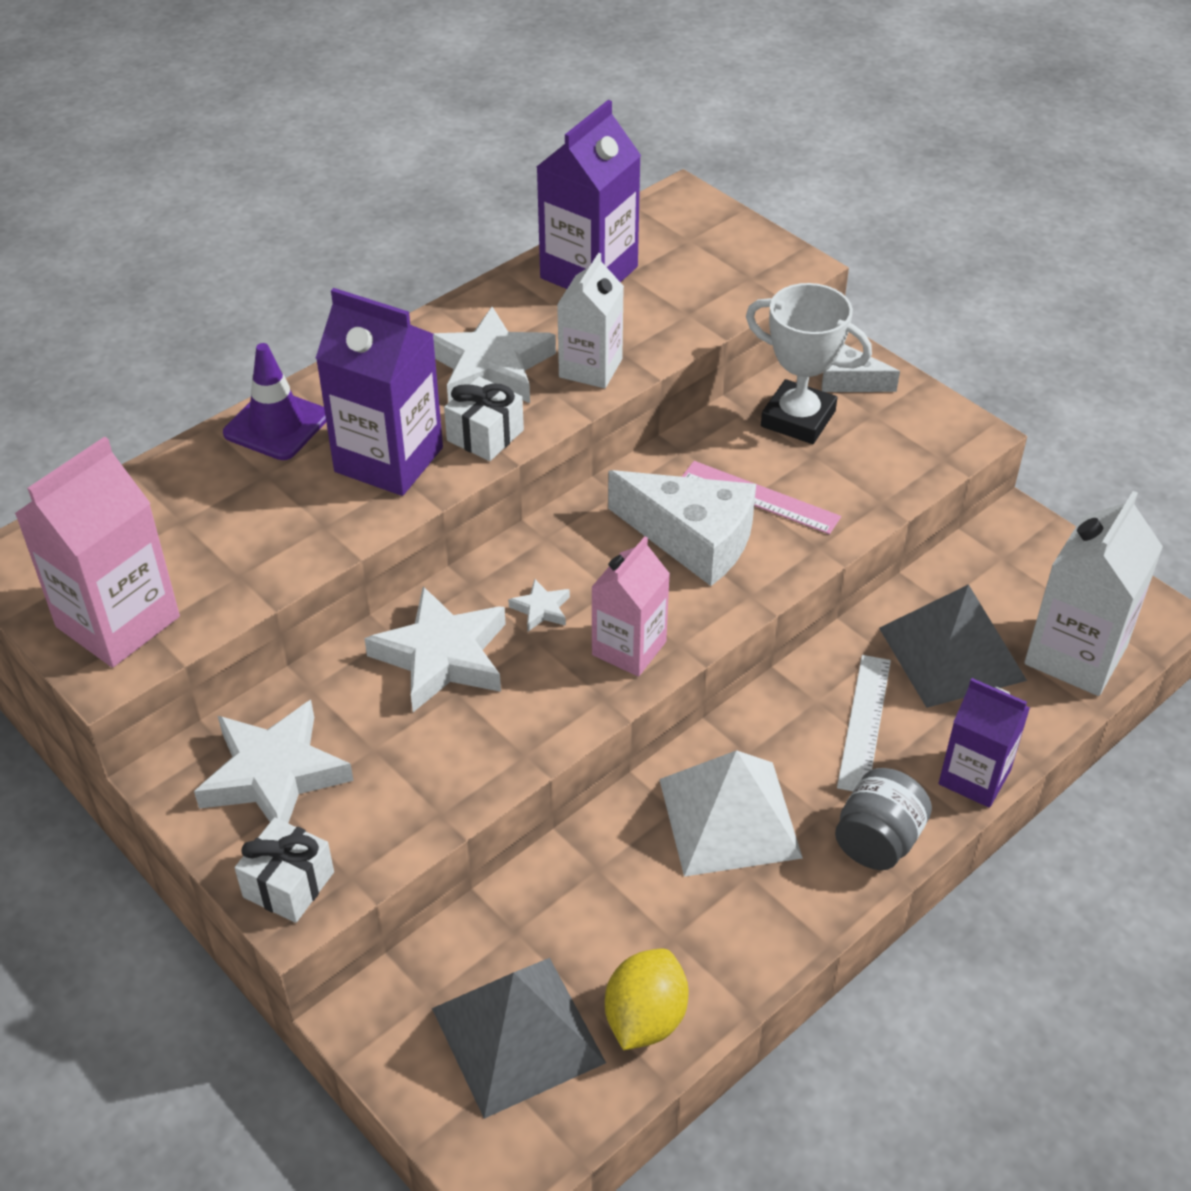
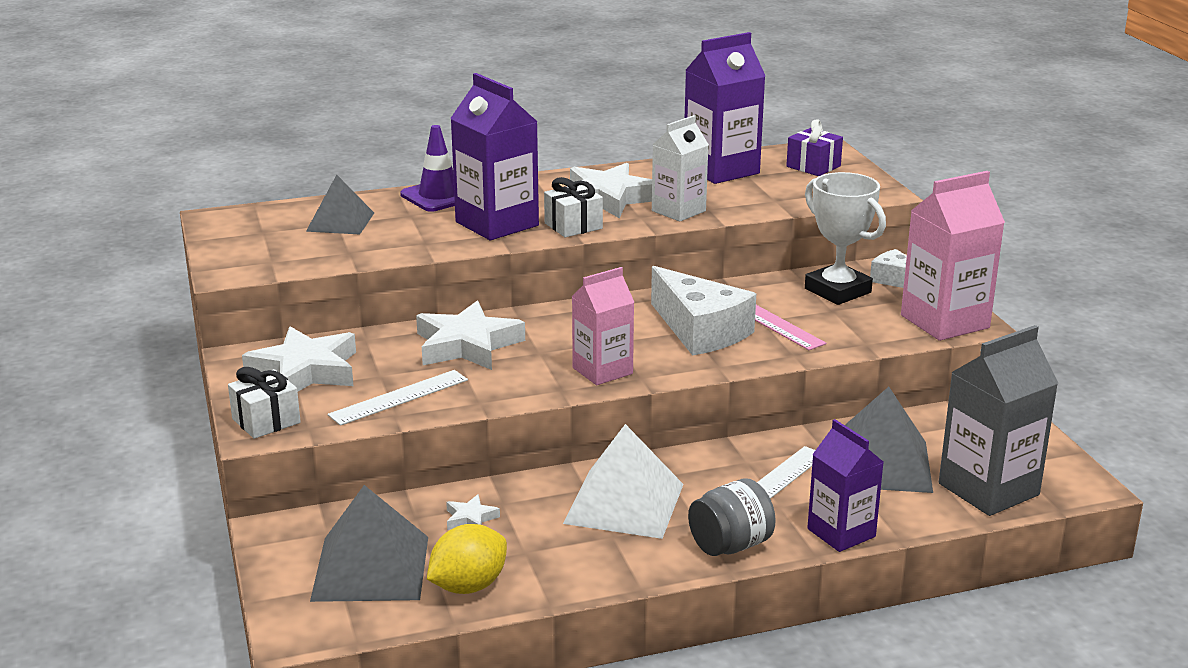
camera: 25 degrees right, 20 degrees down
(118, 622) = (256, 255): pink carton -> pink carton (944, 322)
(183, 517) = (340, 222): none -> grey pyramid
(423, 781) = (399, 397): none -> white ruler
(541, 609) = (557, 339): white star -> white star (470, 518)
(689, 236) = (813, 166): none -> purple gift
(1075, 655) = (988, 489): white carton -> grey carton

